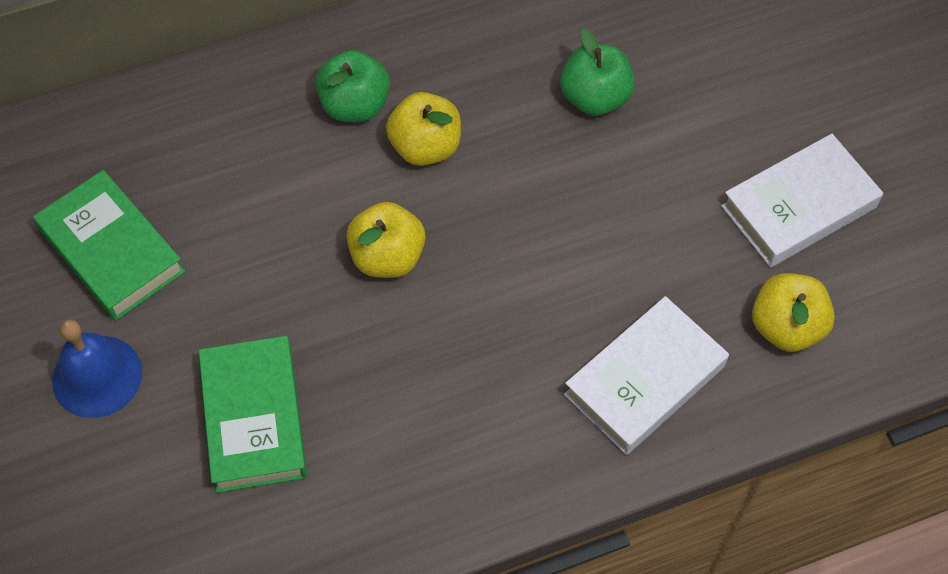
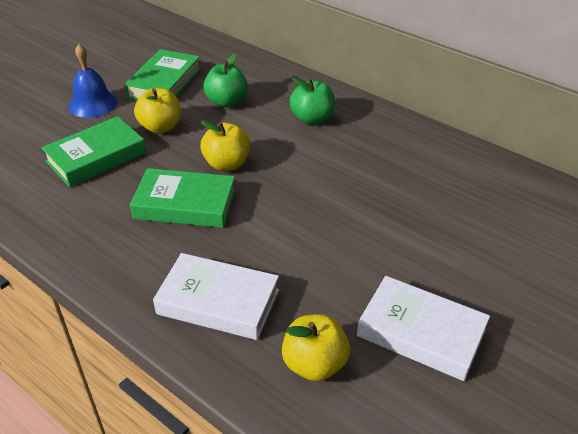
camera: 60 degrees right, 20 degrees down
(425, 147) = (309, 151): yellow apple -> yellow apple (161, 127)
(442, 343) = (185, 204): none -> green book
(595, 98) = (407, 201): green apple -> green apple (226, 101)

